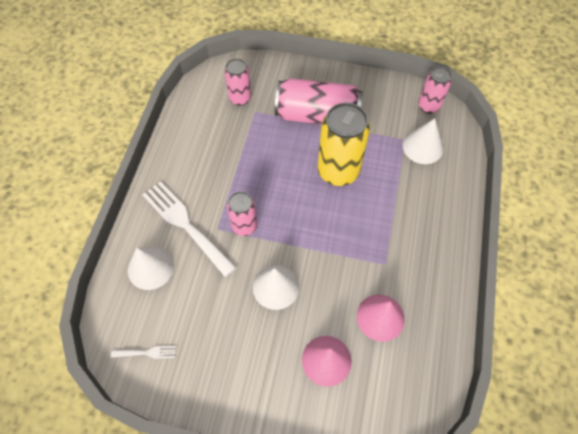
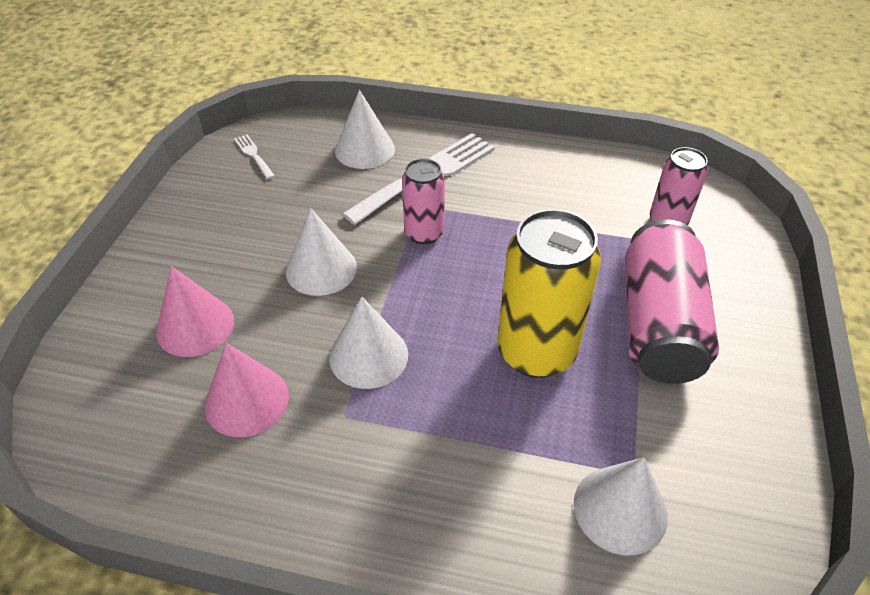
camera: 90 degrees right, 15 degrees down
(147, 352) = (253, 155): white fork -> white fork turned 150 degrees clockwise
(345, 254) = (368, 355): none -> white cone
(428, 106) = (743, 536): pink can -> none

